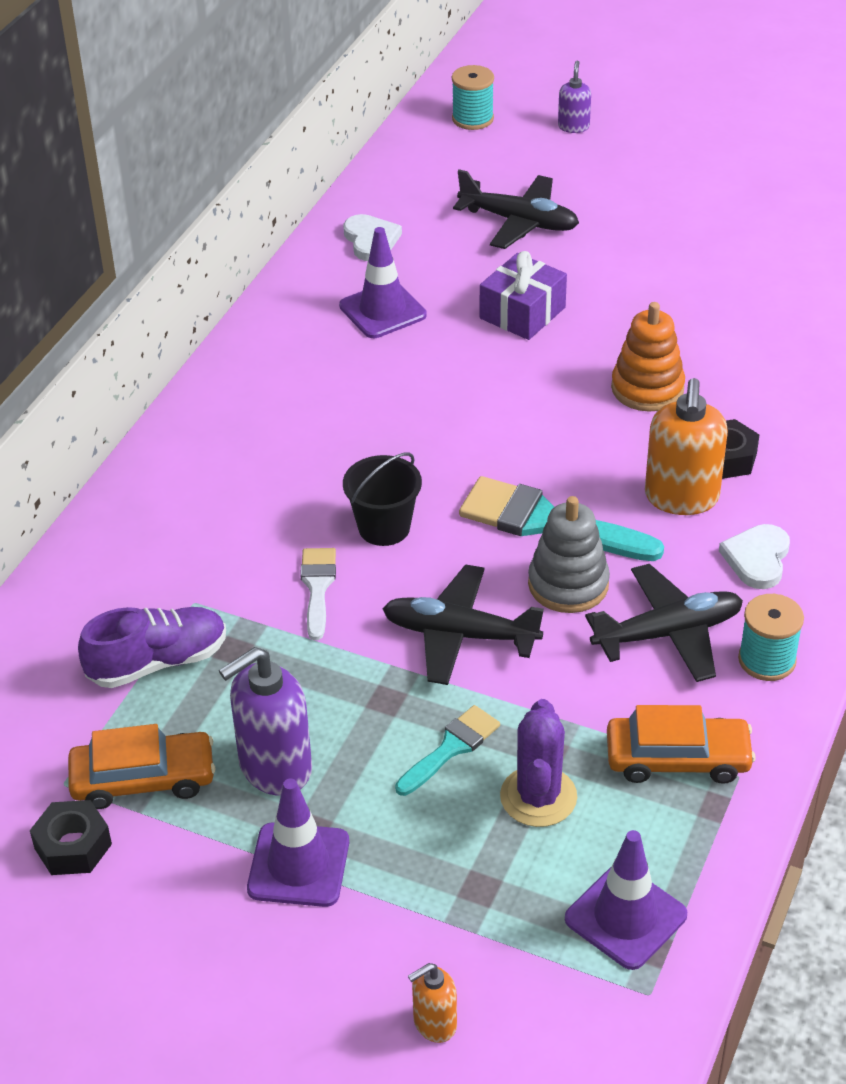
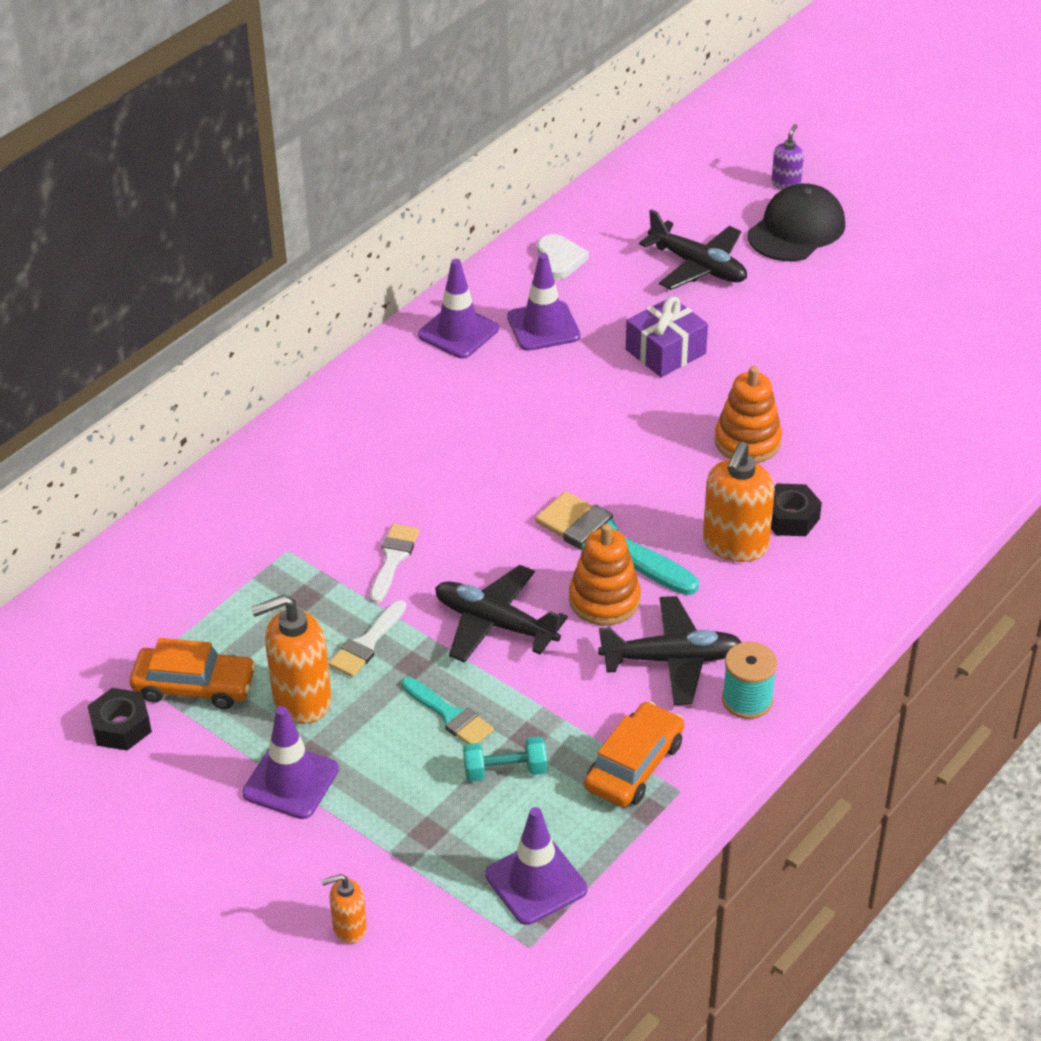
camera: 15 degrees right, 0 degrees up
(157, 662) = (240, 594): purple shoe -> none
(274, 768) = (301, 700): purple soap dispenser -> orange soap dispenser
(293, 332) = (458, 332): none -> purple traffic cone
(324, 687) = (366, 643): none -> white brush
(384, 527) = (468, 519): black bucket -> none
(451, 748) = (450, 715): turquoise brush -> turquoise brush turned 75 degrees clockwise
(472, 119) = (696, 160): turquoise spool -> none
(538, 797) = (505, 770): purple cactus -> turquoise dumbbell
(568, 584) = (604, 600): grey stacking toy -> orange stacking toy
(603, 169) = (796, 229): none -> black cap
(677, 758) = (634, 765): orange car -> orange car turned 75 degrees counterclockwise
(757, 559) = (778, 612): white heart -> none

